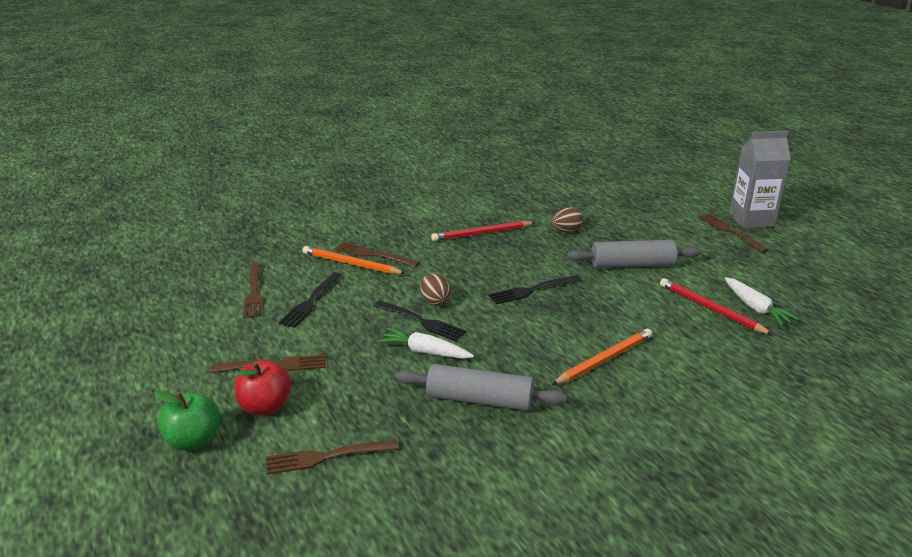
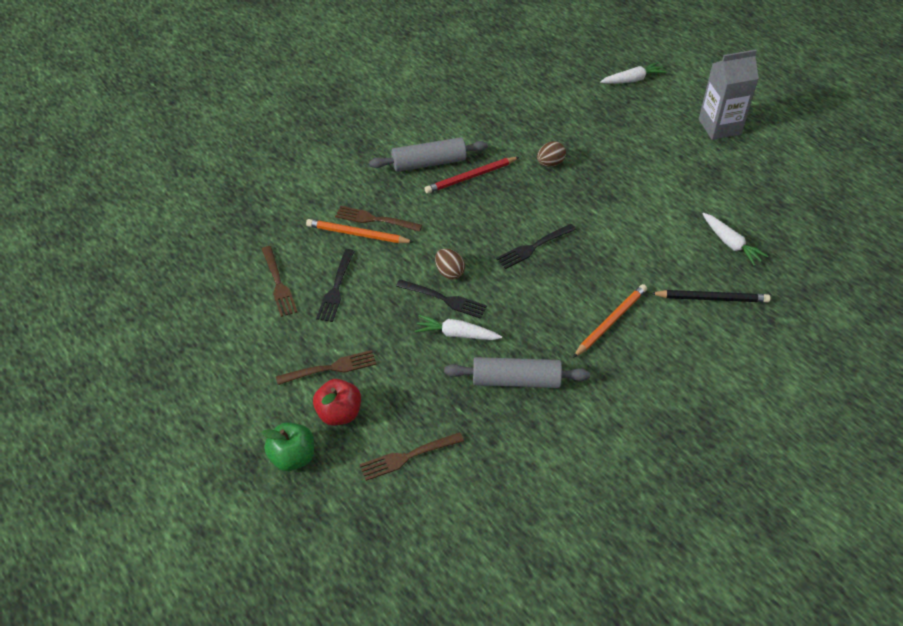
camera: 10 degrees left, 20 degrees up
(632, 265) = (617, 202): grey rolling pin -> grey rolling pin (429, 163)
(664, 182) = (632, 80): none -> white carrot
(710, 309) = (692, 250): red pencil -> none
(728, 351) = (711, 298): none -> black pencil
(730, 231) = (701, 145): brown fork -> none

